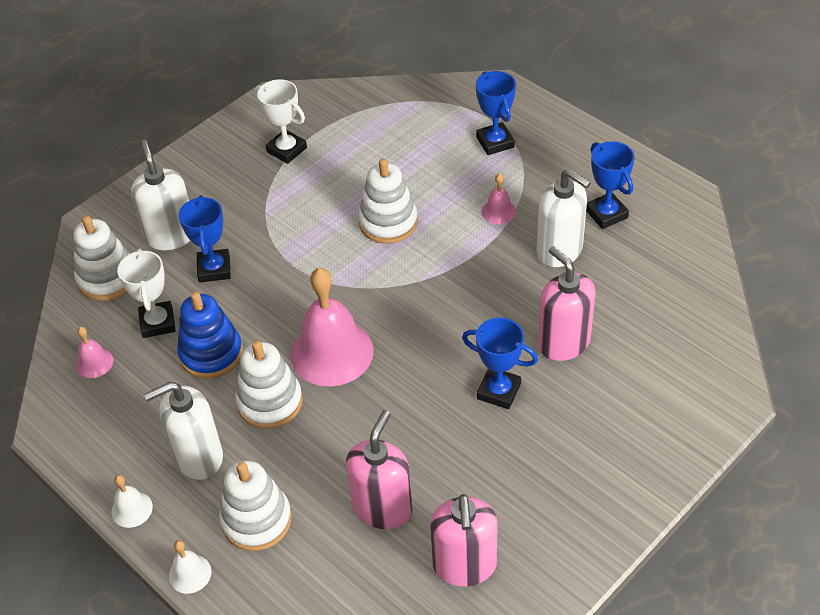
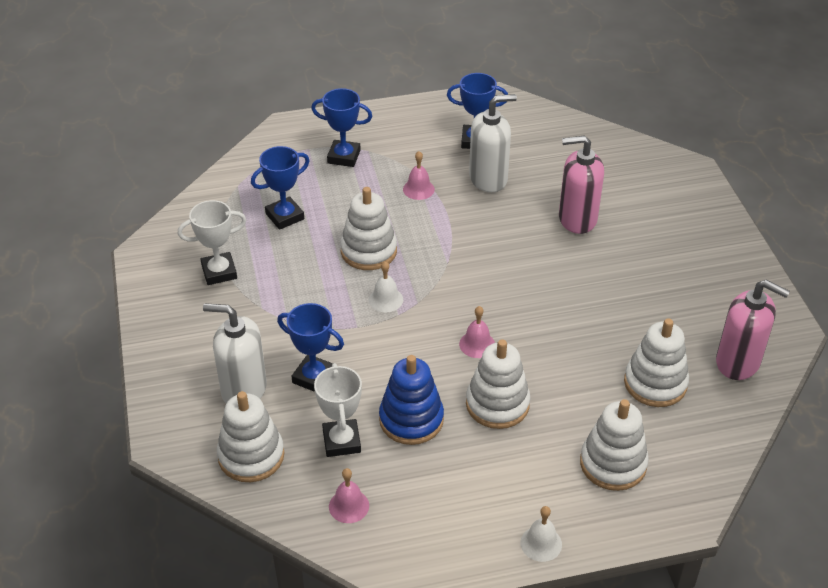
camera: 60 degrees left, 5 degrees down
(158, 322) = (342, 441): white trophy -> white trophy turned 60 degrees clockwise
(190, 574) = (637, 529): white bell -> white bell (385, 299)
(198, 457) = (519, 475): white soap dispenser -> none
(332, 352) = (477, 344): pink bell -> pink bell, size x0.45
(382, 508) = (655, 383): pink soap dispenser -> white stacking toy
(499, 391) = (594, 271): blue trophy -> blue trophy (284, 216)

